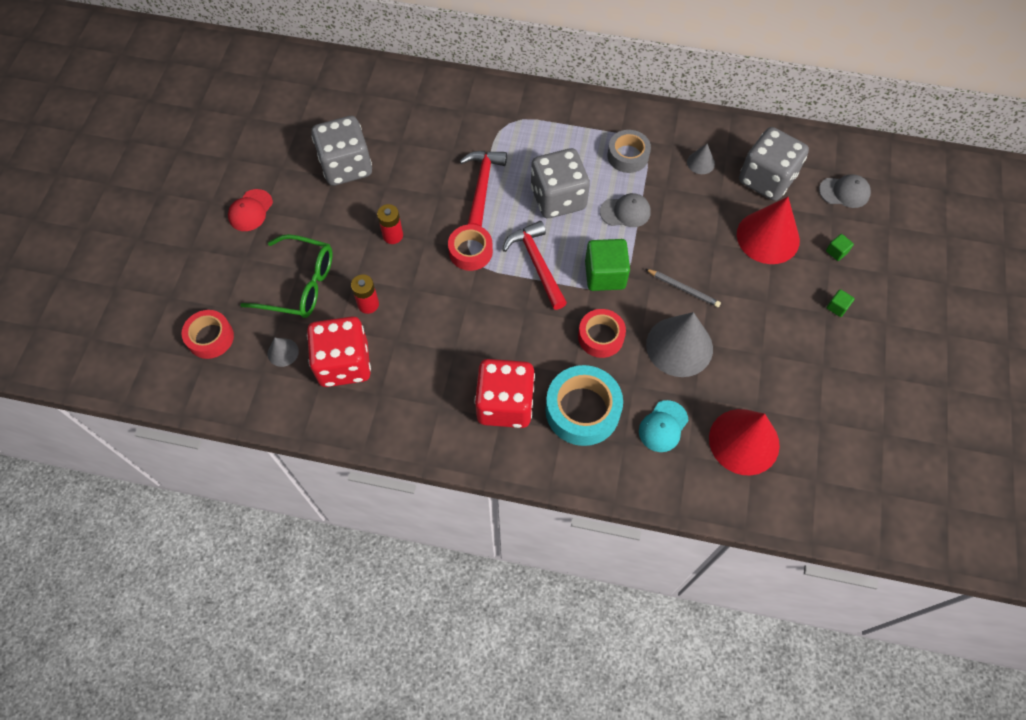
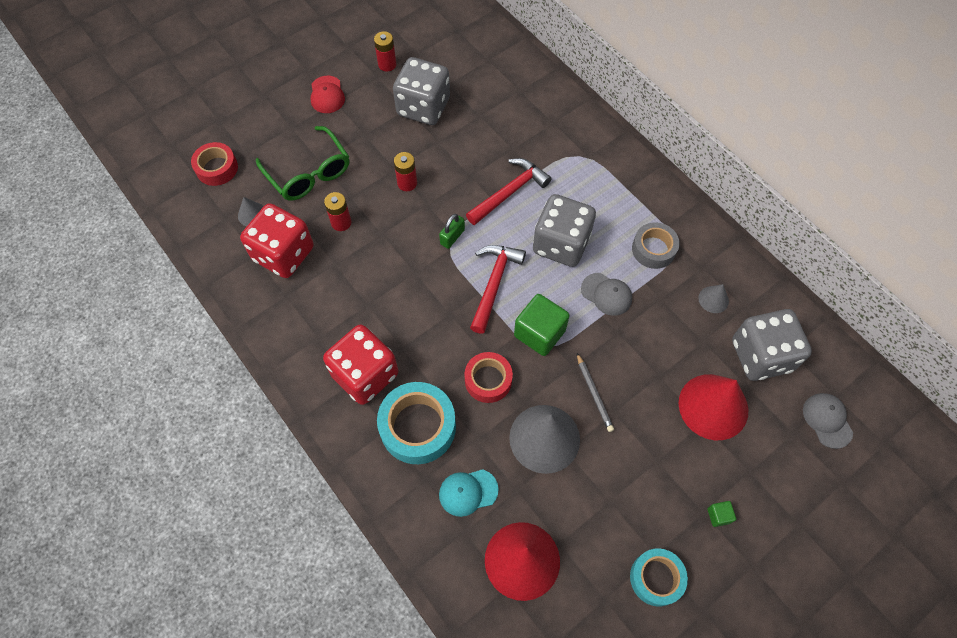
camera: 40 degrees right, 0 degrees up
(250, 210) = (327, 95): red cap -> red cap turned 75 degrees counterclockwise
(279, 151) = (387, 64): none -> red battery
(470, 251) = (452, 237): red tape -> green padlock
(836, 252) = (766, 467): green cube -> none
(837, 380) = (656, 578): none -> turquoise tape
(844, 192) = (827, 420): grey cap -> grey cap turned 150 degrees counterclockwise

